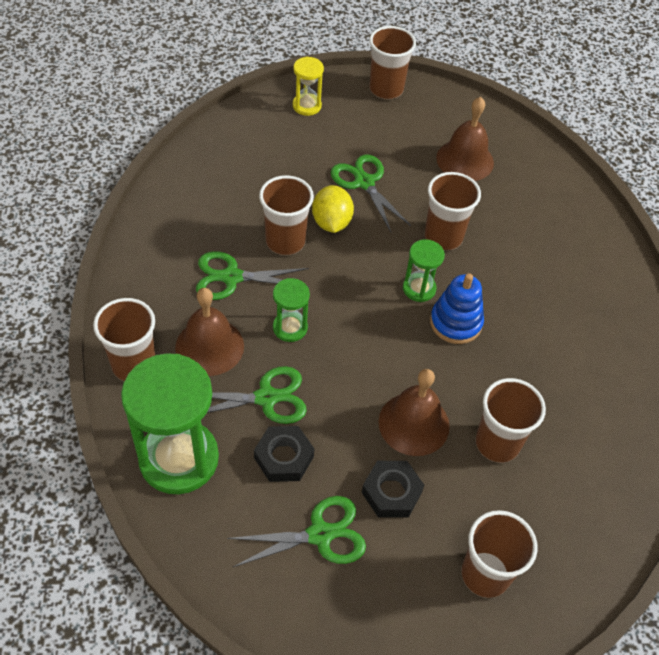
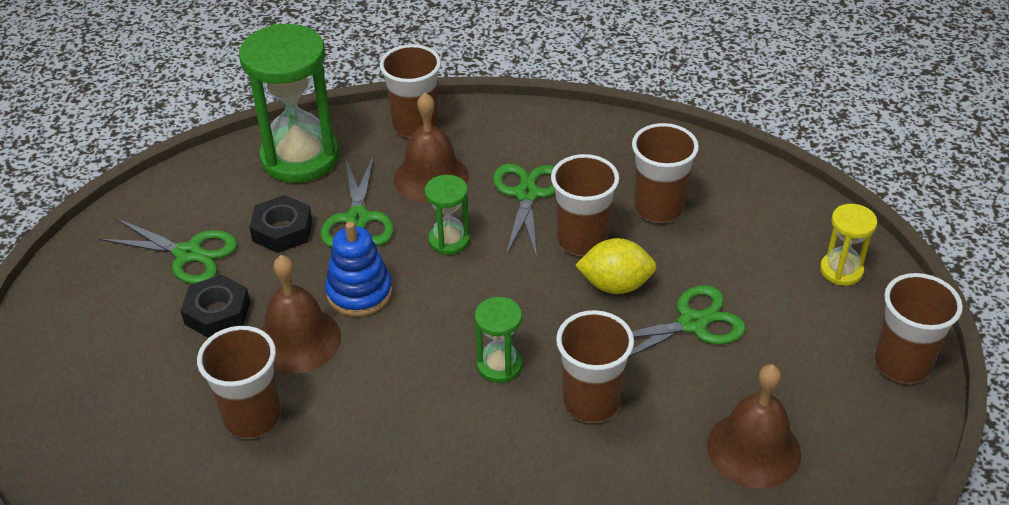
camera: 100 degrees right, 10 degrees down
(320, 534) = (188, 254): green scissors -> green scissors turned 60 degrees counterclockwise
(455, 322) = (439, 398): blue stacking toy -> blue stacking toy (359, 293)
(485, 574) = (97, 383): brown cup -> brown cup (658, 208)

